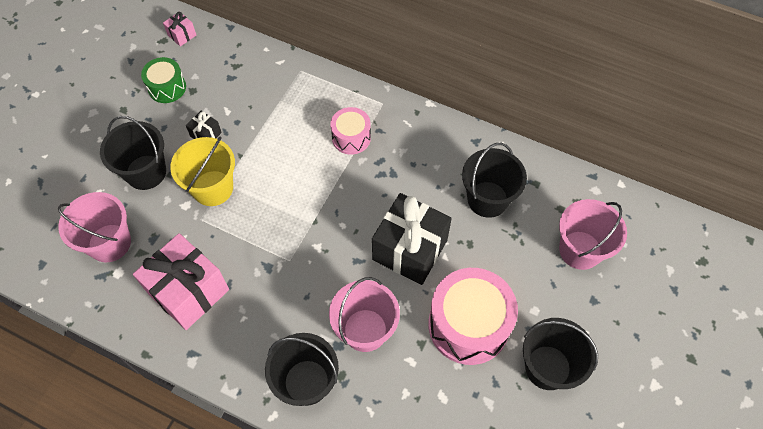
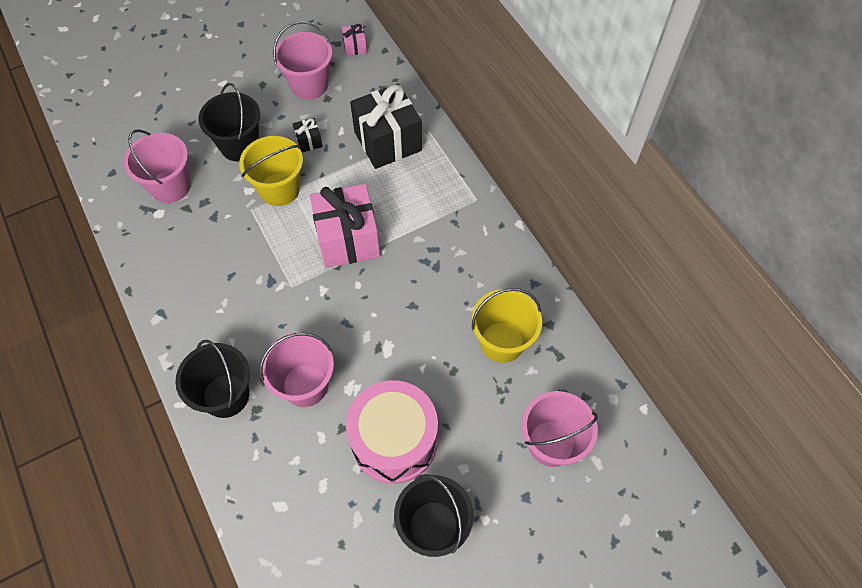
camera: 35 degrees right, 0 degrees up
(167, 87) = (309, 85): green drum -> pink bucket
(189, 291) = (196, 262): pink gift -> pink gift (348, 239)
(351, 137) = (425, 214): pink drum -> none
(410, 250) = (397, 342): black gift -> black gift (388, 141)
(487, 199) = (502, 342): black bucket -> yellow bucket

